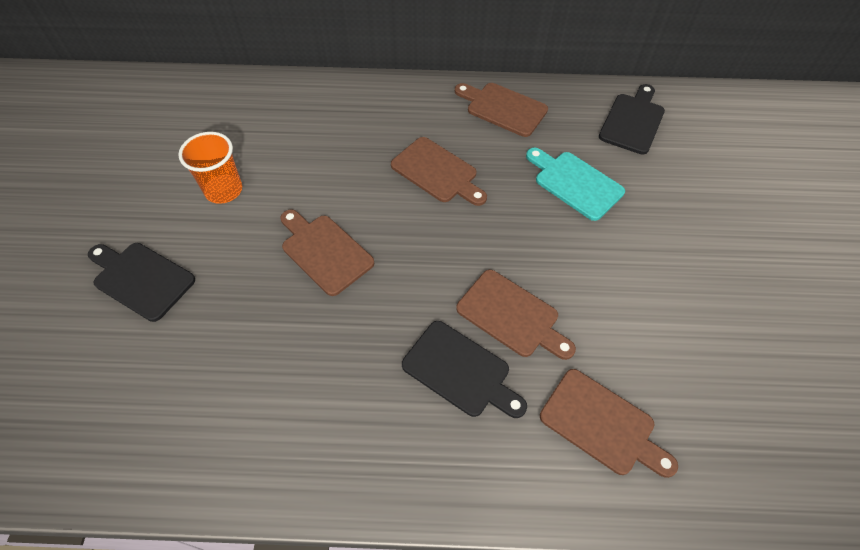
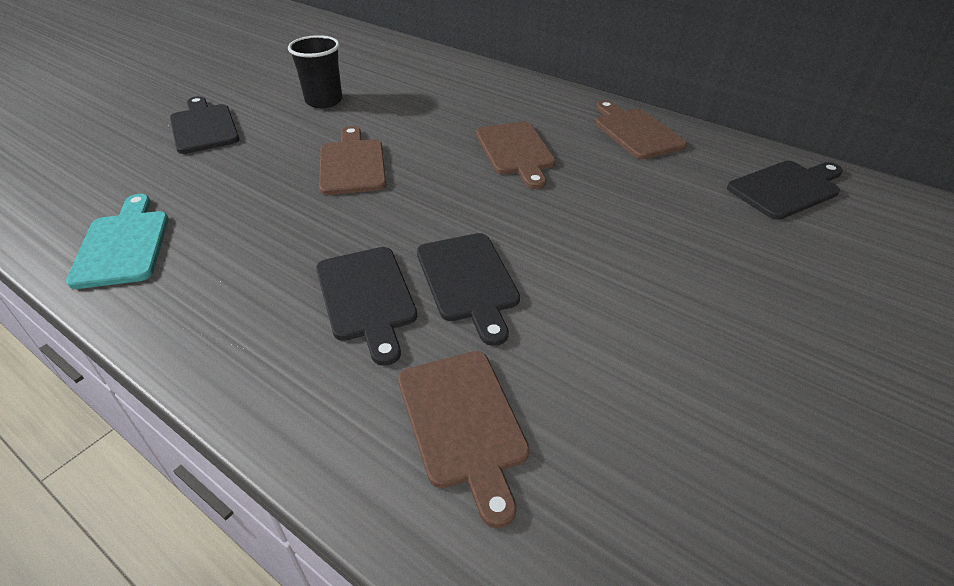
camera: 35 degrees right, 15 degrees down
(224, 190) = (324, 101): orange cup -> black cup
(512, 315) = (468, 281): brown cutting board -> black cutting board
(575, 183) = (658, 211): turquoise cutting board -> turquoise cutting board (123, 245)

